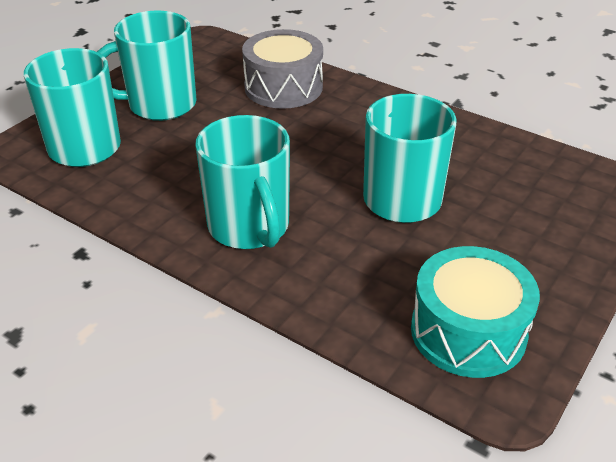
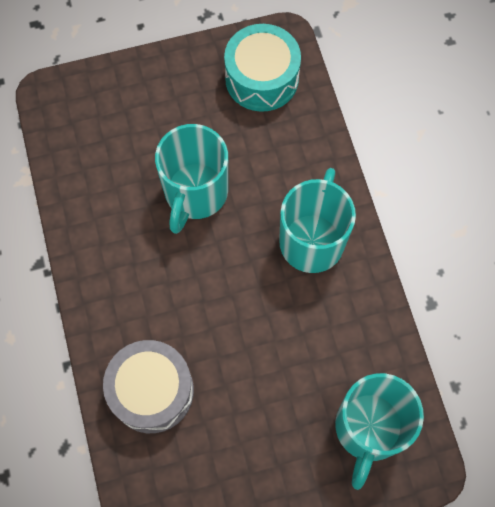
camera: 140 degrees left, 30 degrees up
(160, 105) = (272, 446): turquoise mug -> none

